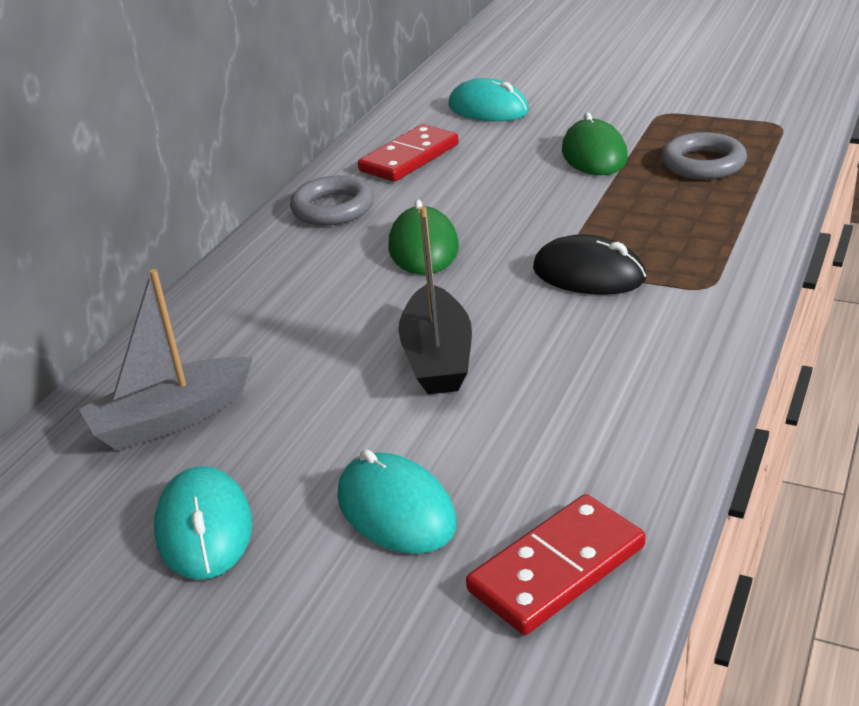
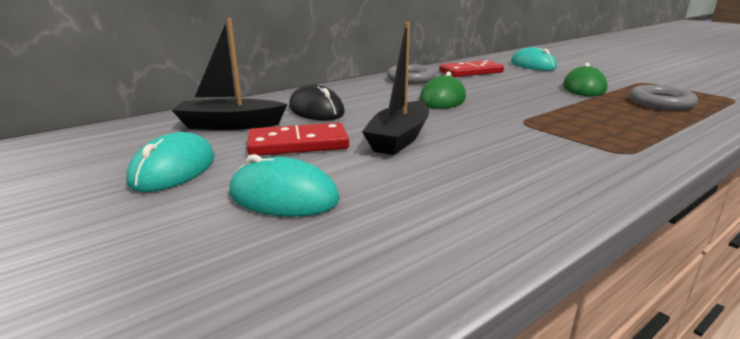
camera: 25 degrees right, 10 degrees down
(171, 418) = (230, 125): grey boat -> black boat
(396, 510) = (283, 196): turquoise mouse -> turquoise mouse turned 60 degrees counterclockwise
(556, 568) = (348, 271): red domino -> red domino (298, 144)
(589, 274) = (536, 128): black mouse -> black mouse (316, 110)

